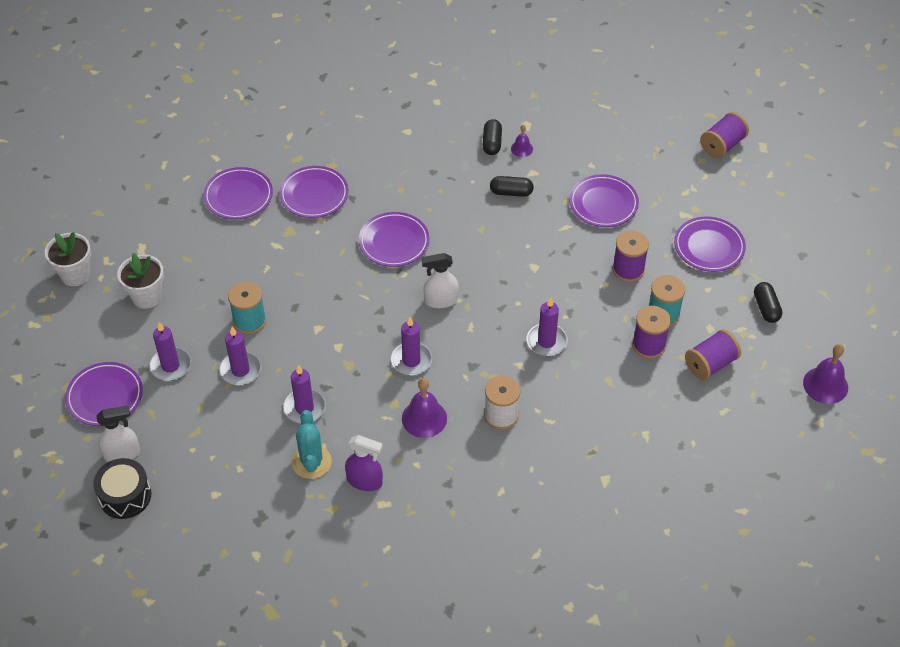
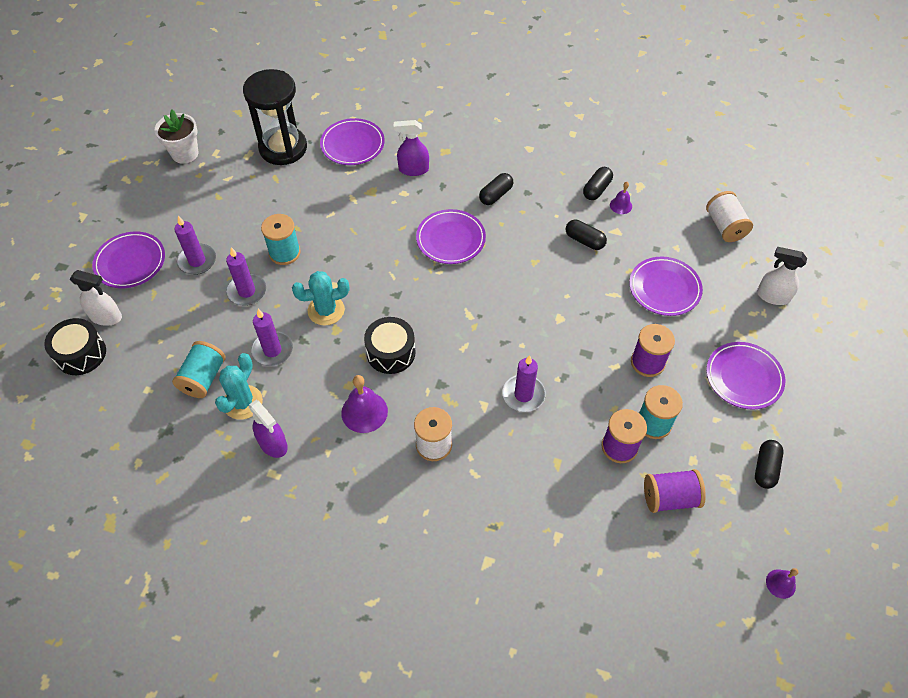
camera: 30 degrees right, 5 degrees up
(147, 296) = (222, 195): white flower pot -> none
(172, 228) = (283, 148): none -> black hourglass
(259, 460) = (203, 378): none -> turquoise spool
(314, 195) = (413, 169): purple plate -> purple spray bottle
(327, 353) = (326, 310): none -> turquoise cactus
(406, 186) = (496, 195): none -> black capsule
(411, 360) = (391, 352): purple candle -> black drum
(440, 300) = (454, 310): white spray bottle -> white spray bottle (772, 296)
(619, 130) = (725, 226): none -> white spool
(722, 145) = (820, 284): purple spool -> none
(825, 385) = (780, 583): purple bell -> purple bell, size x0.56

